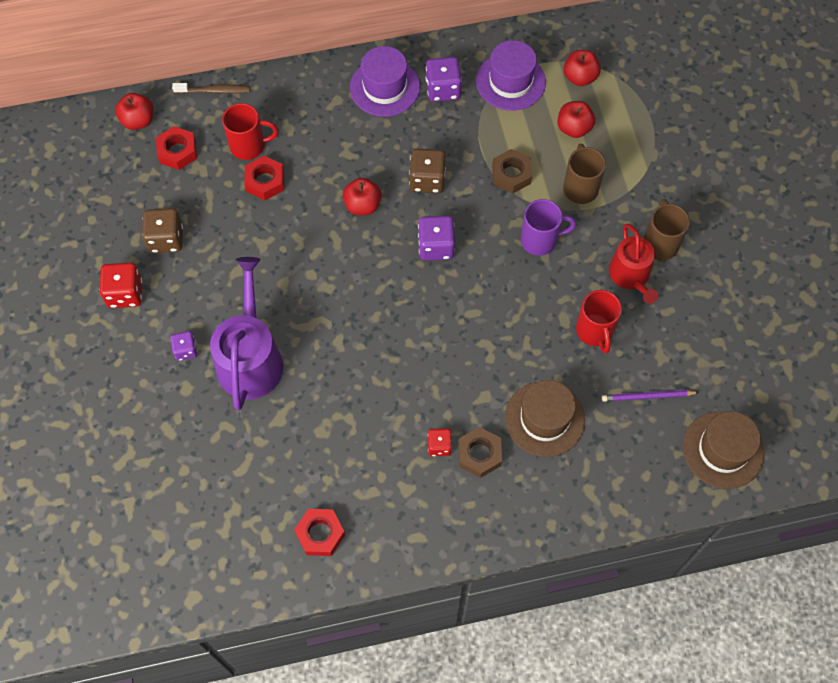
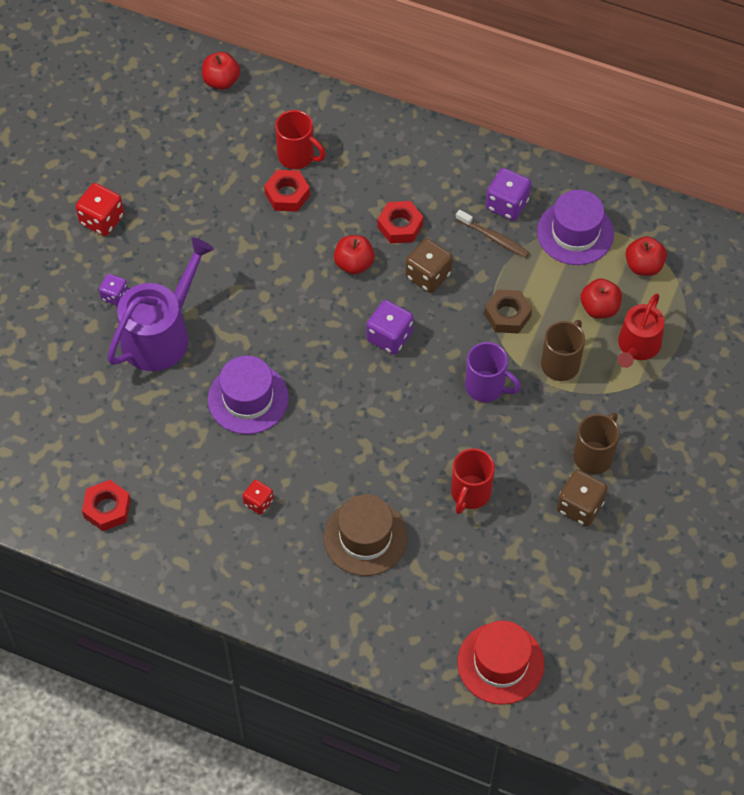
camera: 35 degrees right, 5 degrees down
(166, 239) = (168, 195): brown dice -> brown dice (580, 506)
(177, 151) = (234, 126): red nut -> red nut (400, 226)
(214, 91) = (305, 92): brown toothbrush -> brown toothbrush (494, 238)
(384, 87) = (456, 173): purple hat -> purple hat (248, 399)
(479, 454) = (286, 530): brown nut -> none
(631, 276) = (542, 467): red watering can -> red watering can (637, 346)
(647, 397) = (471, 577): purple pencil -> none
(723, 450) = (500, 663): brown hat -> red hat

